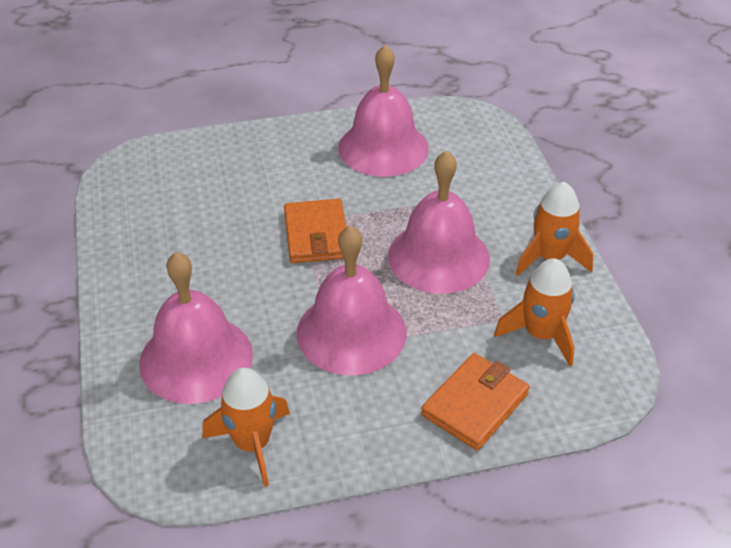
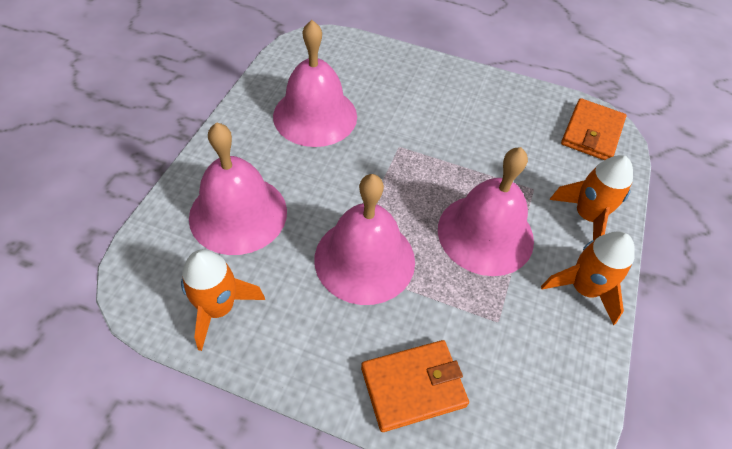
camera: 30 degrees right, 10 degrees up
(316, 235) = (402, 163): orange wallet -> orange wallet (591, 133)
(383, 148) = (511, 117): pink bell -> pink bell (315, 115)
(541, 335) = (520, 357): orange rocket -> orange rocket (587, 216)

